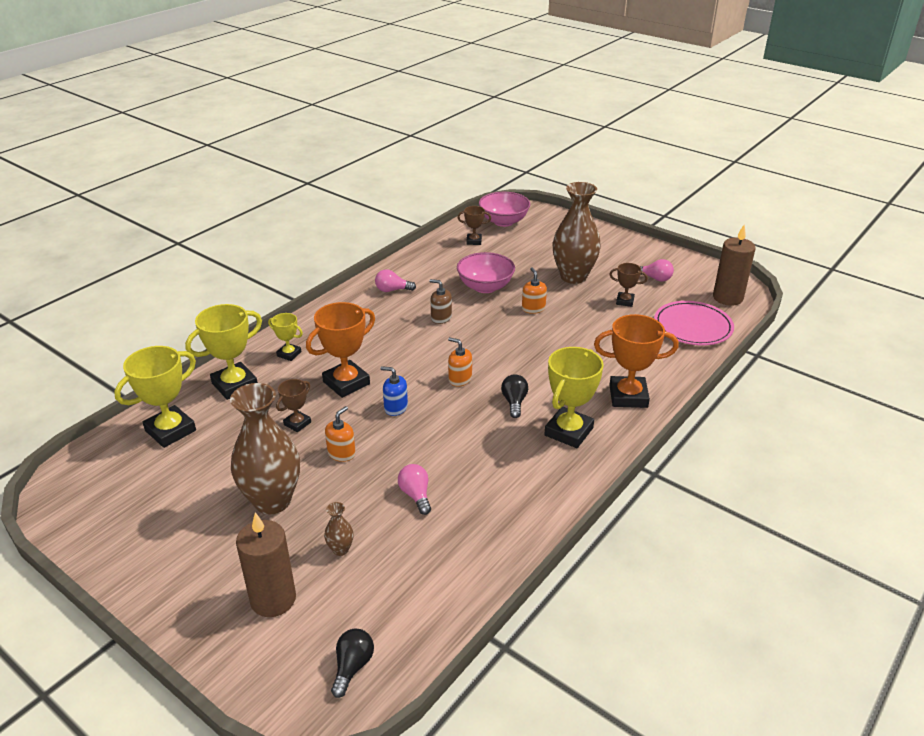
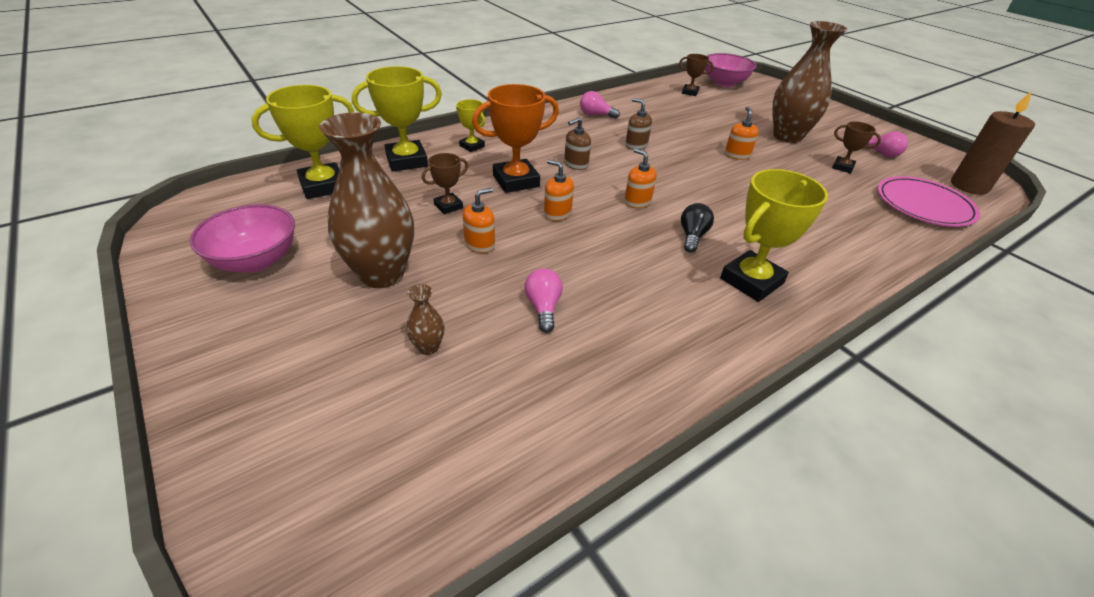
camera: 15 degrees right, 5 degrees up
(273, 599) = (319, 385): brown candle -> none
(352, 667) = (366, 511): black light bulb -> none
(393, 352) = (576, 164): none -> brown soap dispenser
(395, 407) = (557, 213): blue soap dispenser -> orange soap dispenser
(485, 287) = (690, 128): pink bowl -> pink bowl (256, 260)
(628, 396) = (834, 259): orange trophy -> none

